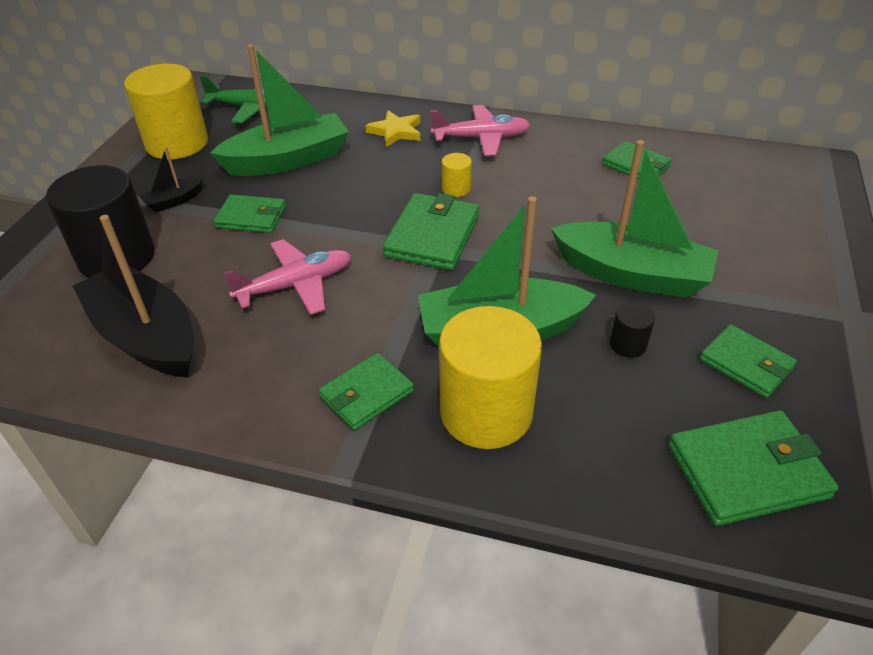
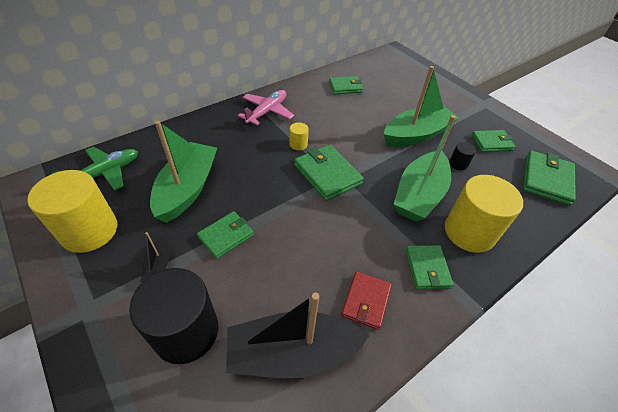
camera: 55 degrees left, 5 degrees up
(261, 361) = (366, 301): none -> red wallet
(296, 285) = (313, 250): pink plane -> none
(396, 132) = (220, 134): yellow star -> none

